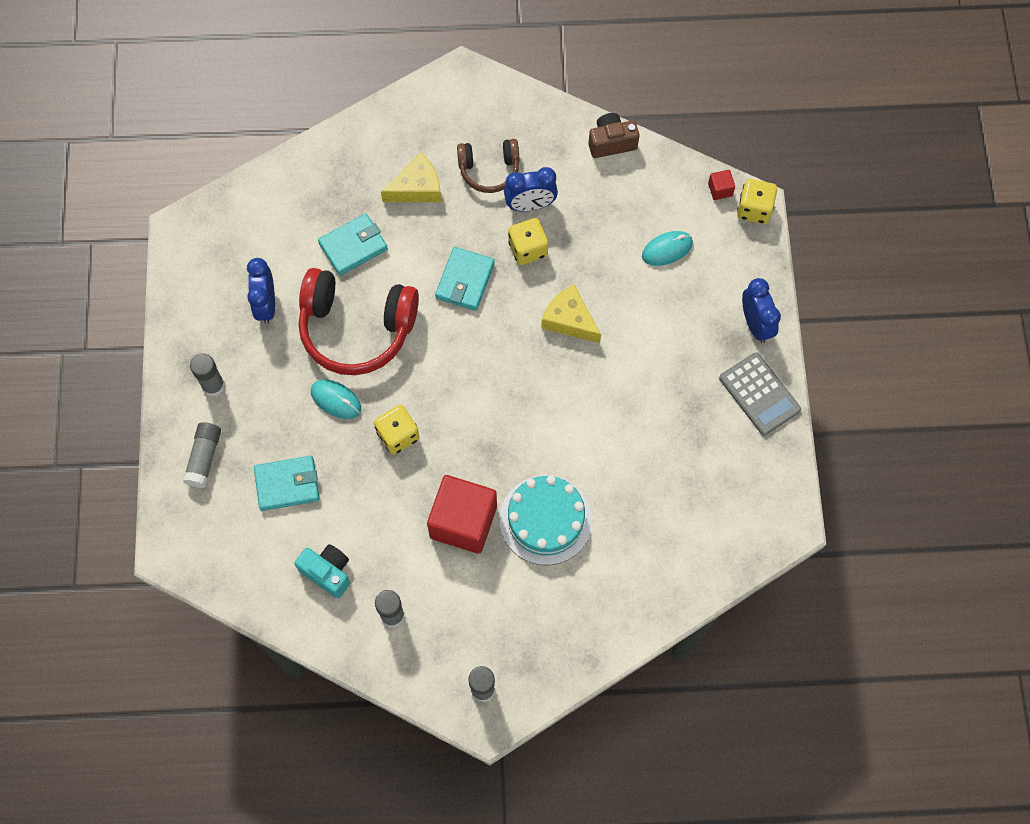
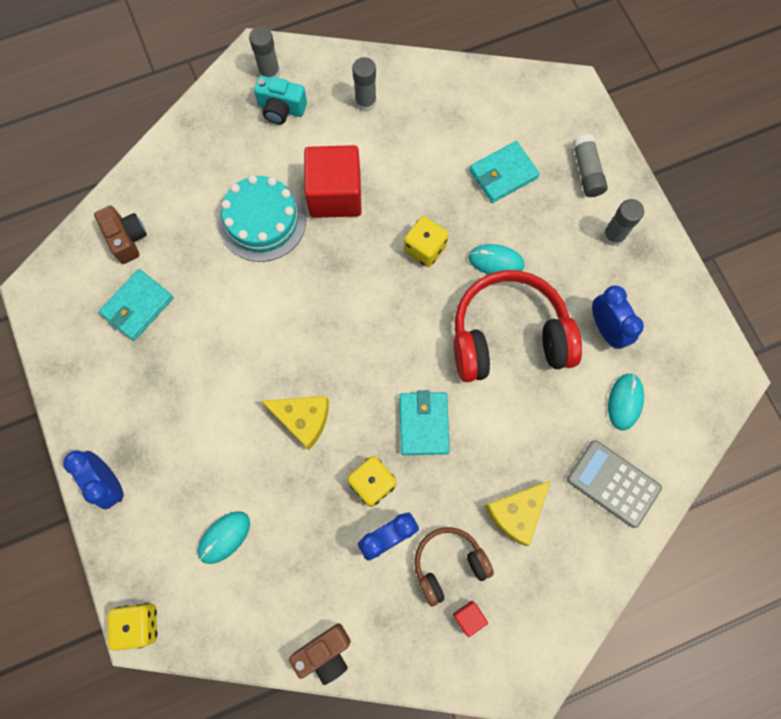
camera: 160 degrees right, 5 degrees up
(283, 240) = (625, 402): none -> turquoise mouse
(327, 572) = (434, 116): turquoise camera -> turquoise camera (281, 109)
(353, 246) = (552, 421): turquoise wallet -> turquoise wallet (138, 306)
(687, 547) = (127, 239): none -> brown camera
(720, 189) = (184, 636): red cube -> red cube (468, 617)
(759, 394) = (89, 408): grey calculator -> grey calculator (613, 483)

